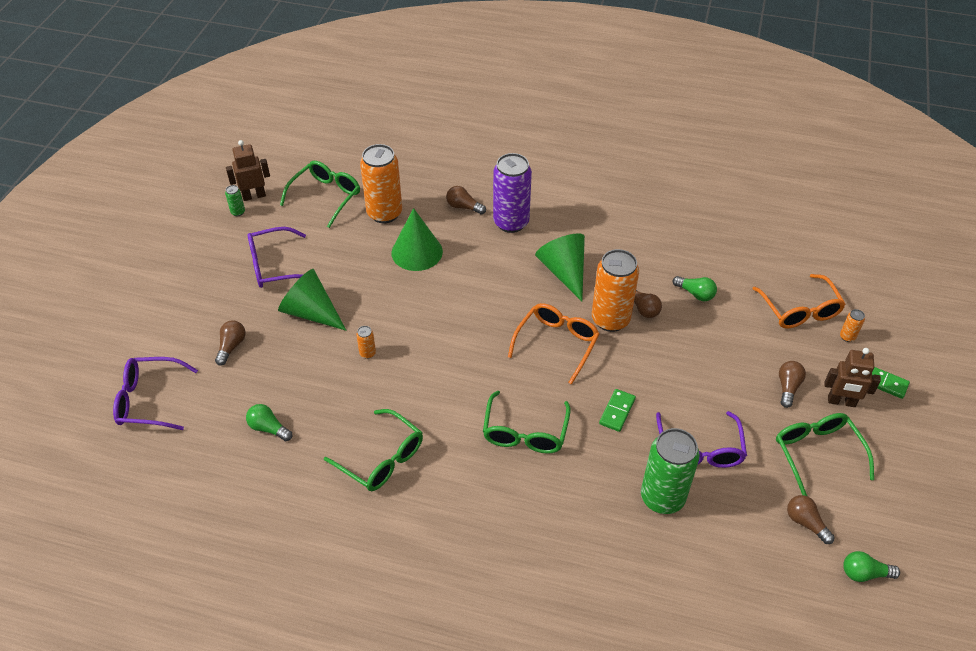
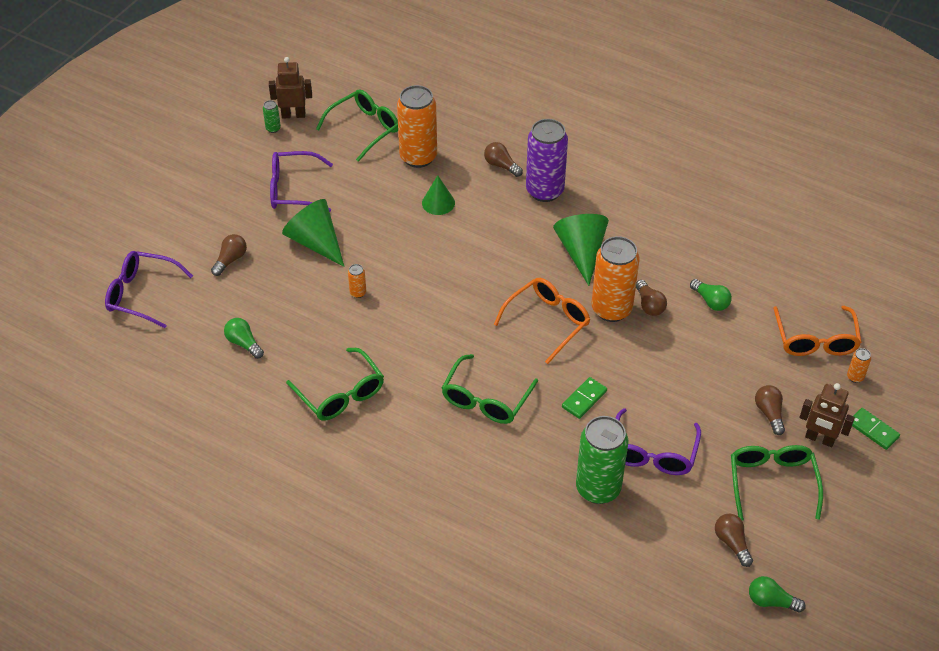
camera: 15 degrees right, 0 degrees up
(417, 252) = (438, 203): green cone -> green cone, size x0.62
(788, 387) = (769, 413): brown light bulb -> brown light bulb turned 45 degrees counterclockwise

